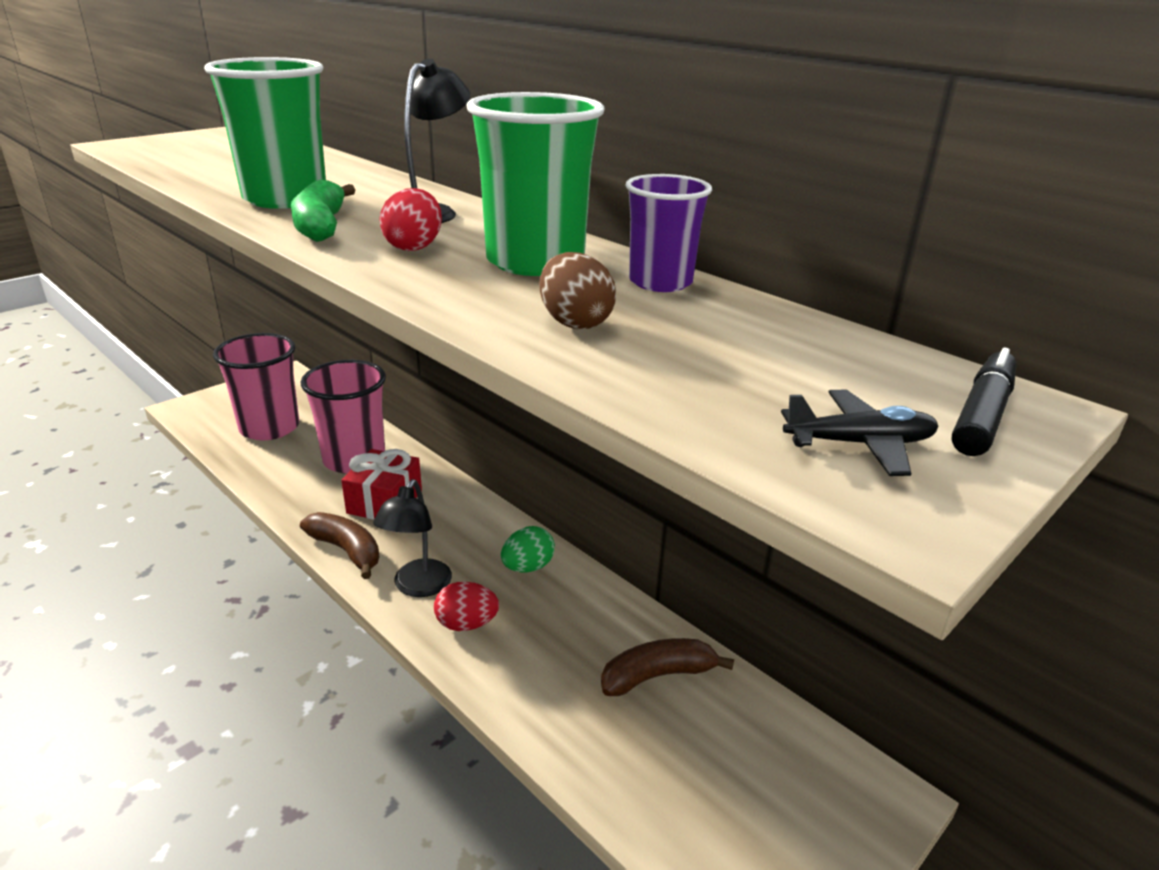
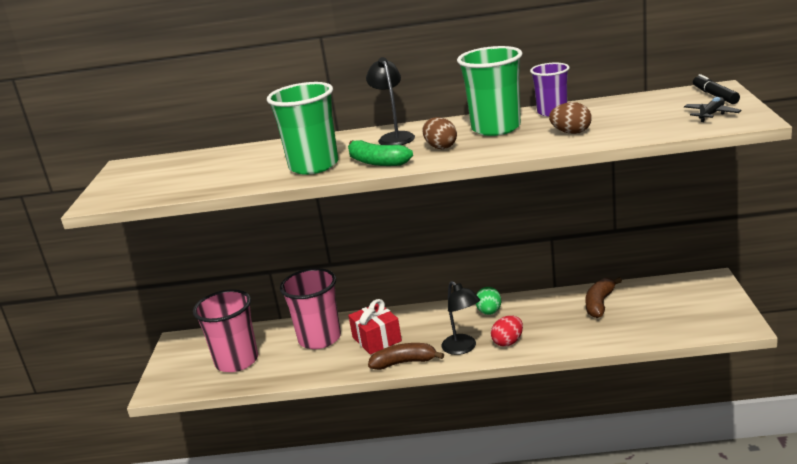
camera: 40 degrees left, 5 degrees down
(414, 247) = (440, 147): red egg -> brown egg

